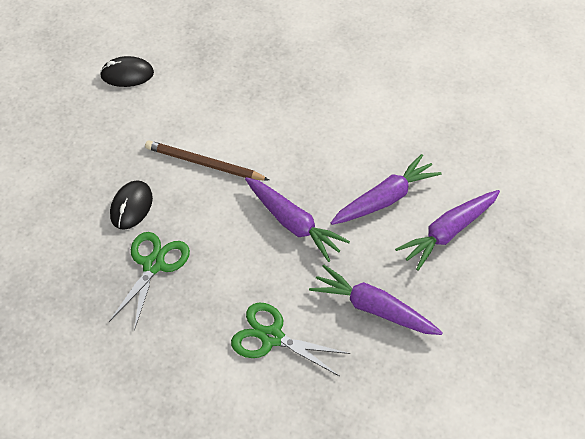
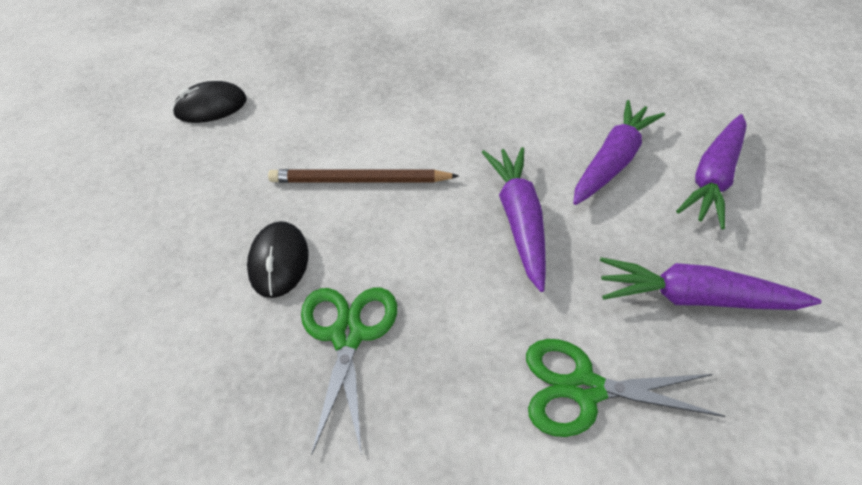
camera: 20 degrees left, 5 degrees down
(293, 224) = (518, 221): purple carrot -> purple carrot turned 120 degrees counterclockwise

